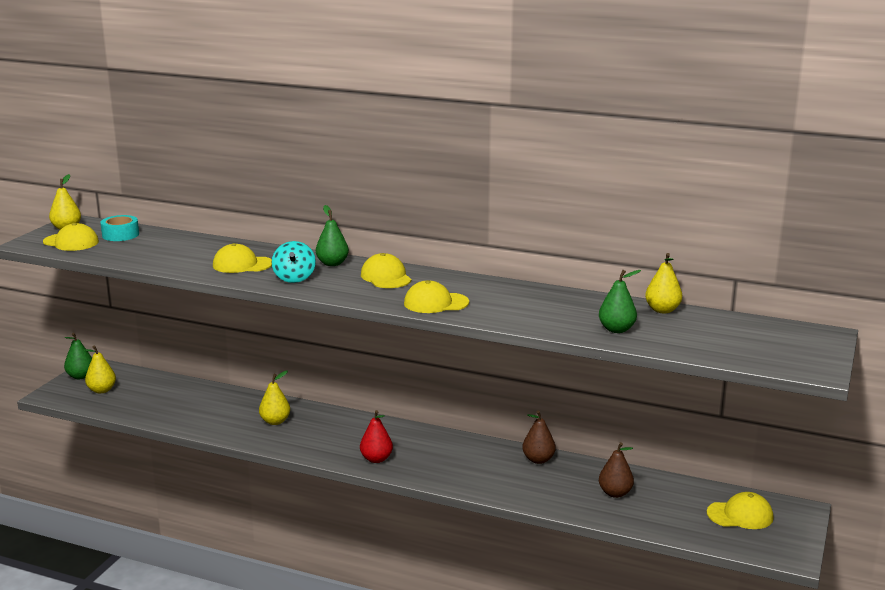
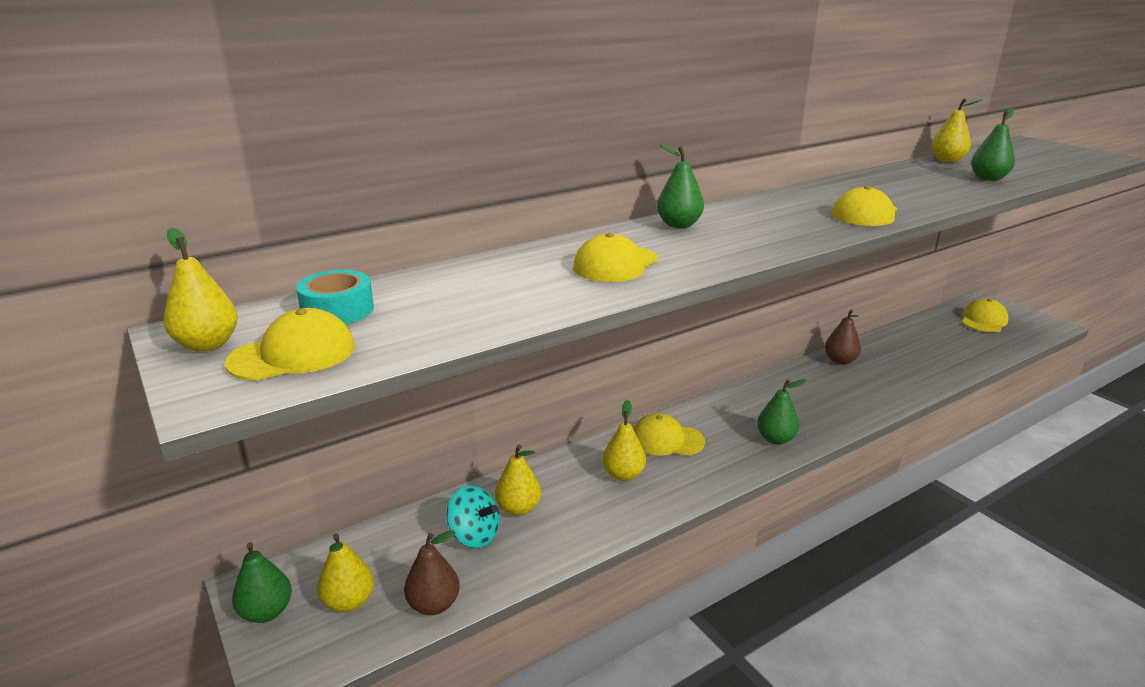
camera: 55 degrees left, 5 degrees up
(210, 403) = (518, 508): none -> yellow pear
(294, 278) = (708, 250): turquoise spinning top -> turquoise spinning top (474, 535)
(376, 459) = (775, 439): red pear -> green pear
(386, 277) = (757, 214): yellow cap -> yellow cap (666, 440)
(615, 493) = (923, 351): brown pear -> brown pear (434, 605)

